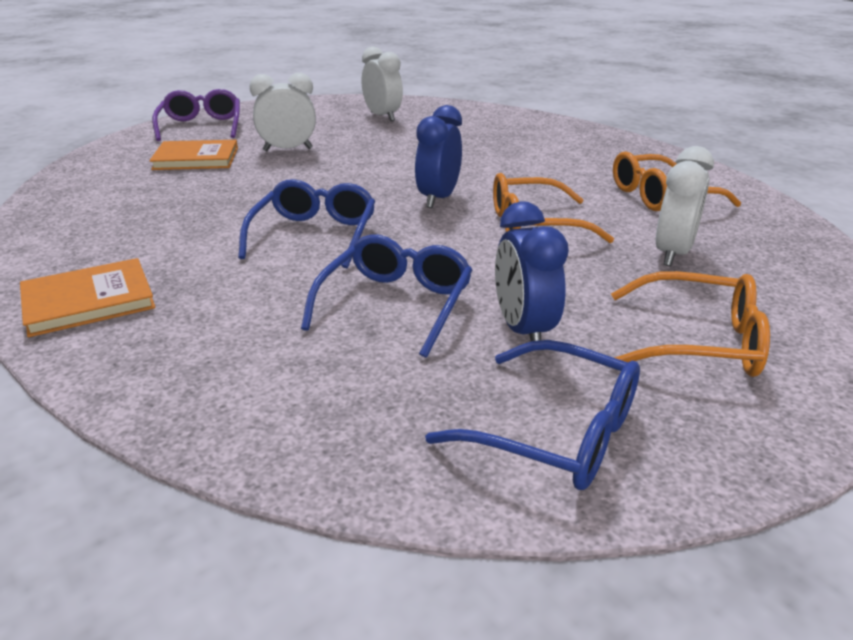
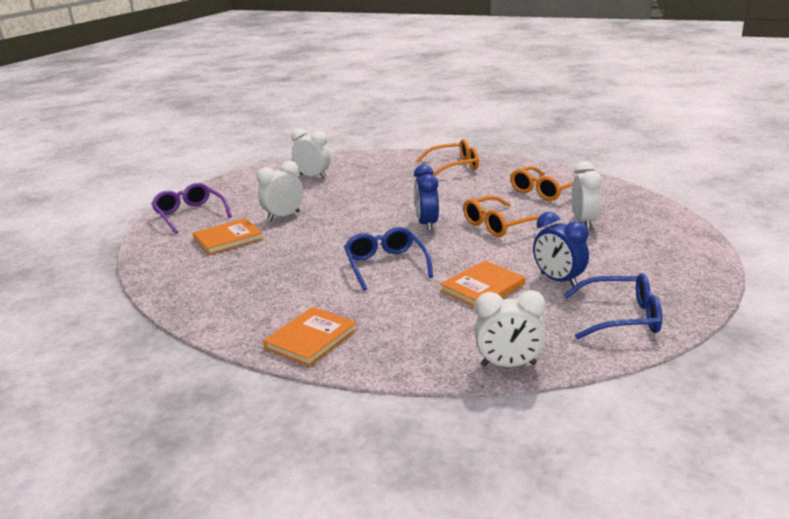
camera: 25 degrees left, 5 degrees down
(265, 444) = (508, 365): none -> white clock
(395, 305) = (483, 288): blue glasses -> orange book
(697, 342) = (637, 261): orange glasses -> orange glasses (454, 166)

